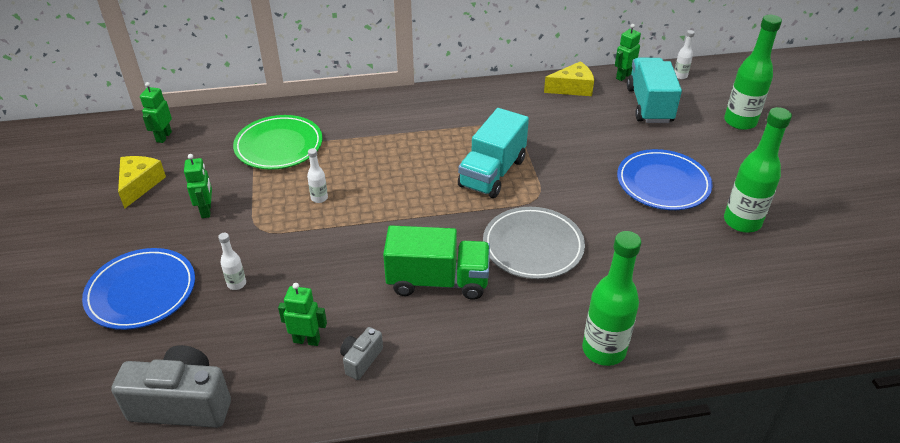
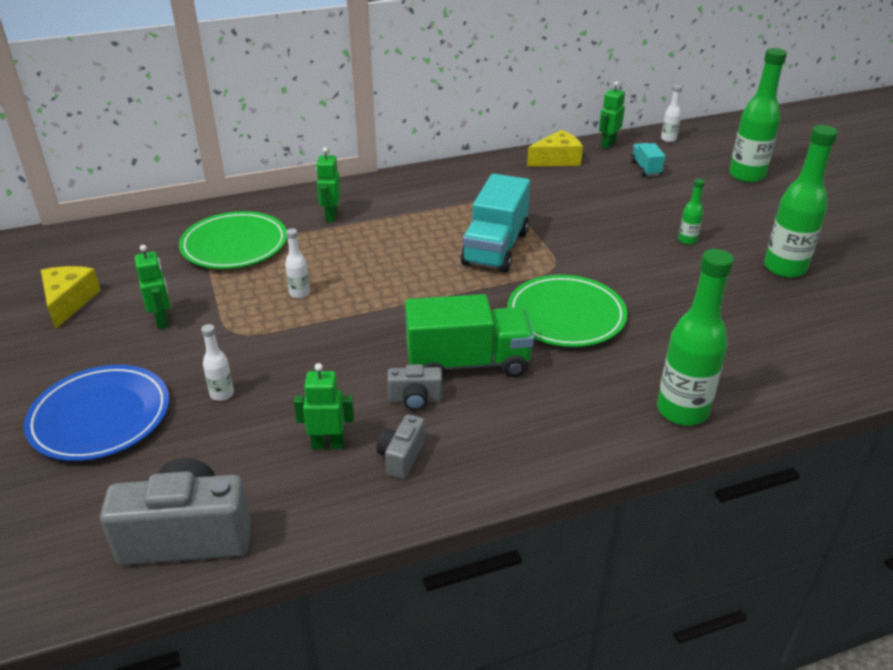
camera: 10 degrees left, 5 degrees down
(163, 137) = (87, 249): green robot -> green robot (331, 216)
(386, 309) = (415, 399): none -> grey camera
(533, 246) = (566, 316): grey plate -> green plate
(649, 105) = (645, 168): turquoise truck -> turquoise truck, size x0.50
(663, 183) = (687, 240): blue plate -> green bottle

